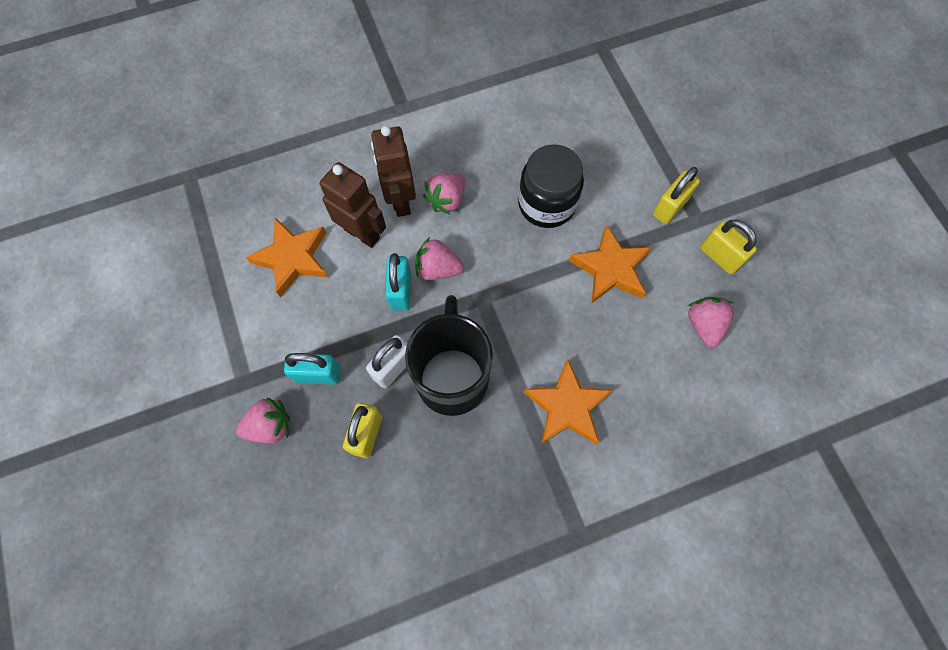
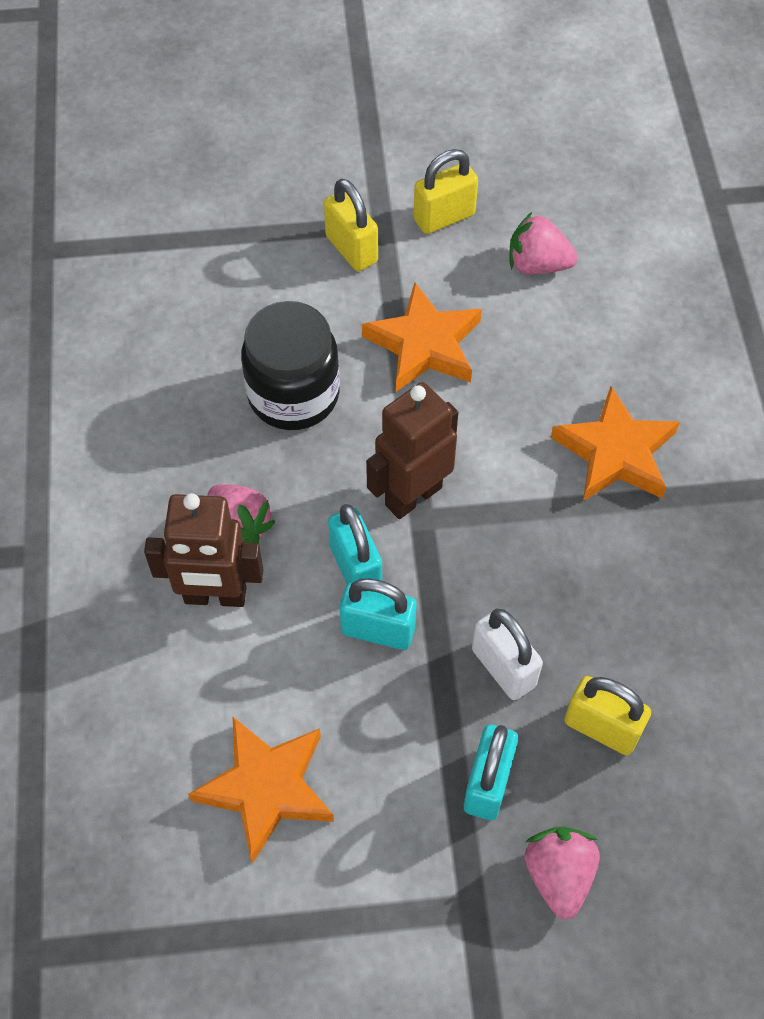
camera: 75 degrees left, 10 degrees down
(362, 233) = (256, 667): brown robot -> brown robot (413, 495)
(438, 269) = (355, 568): pink strawberry -> turquoise padlock
(452, 376) = (538, 587): black mug -> none

